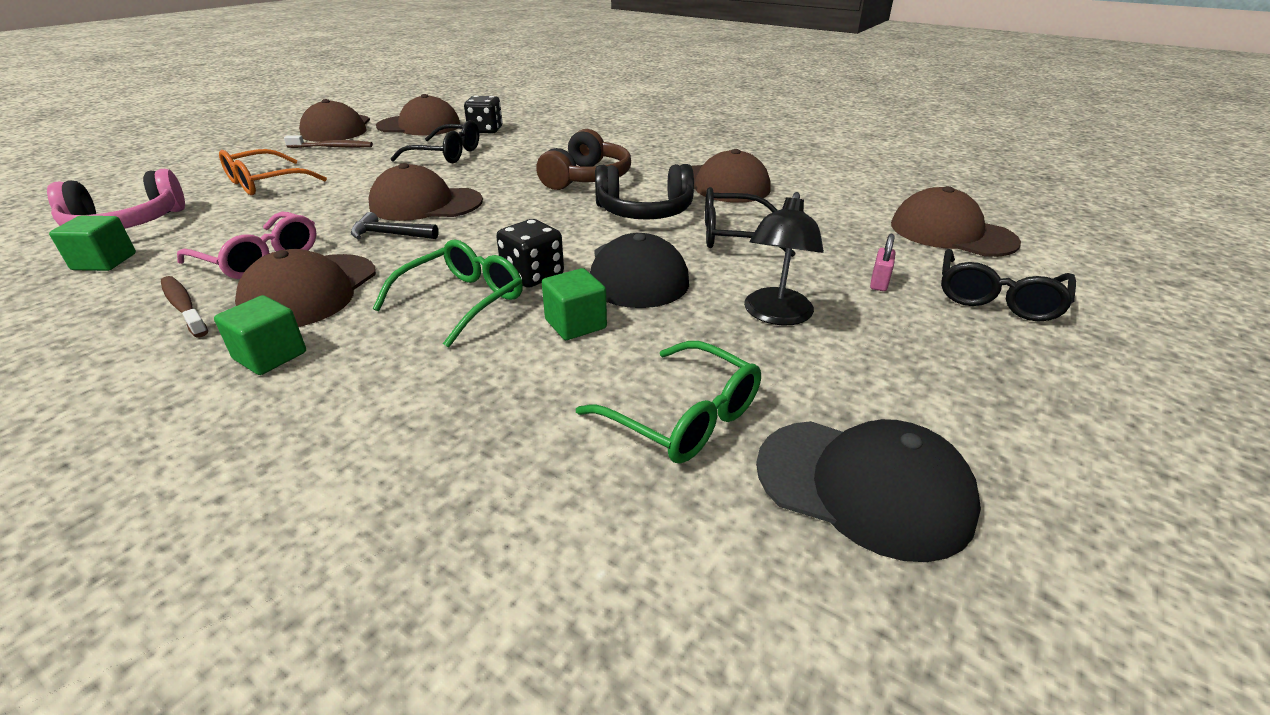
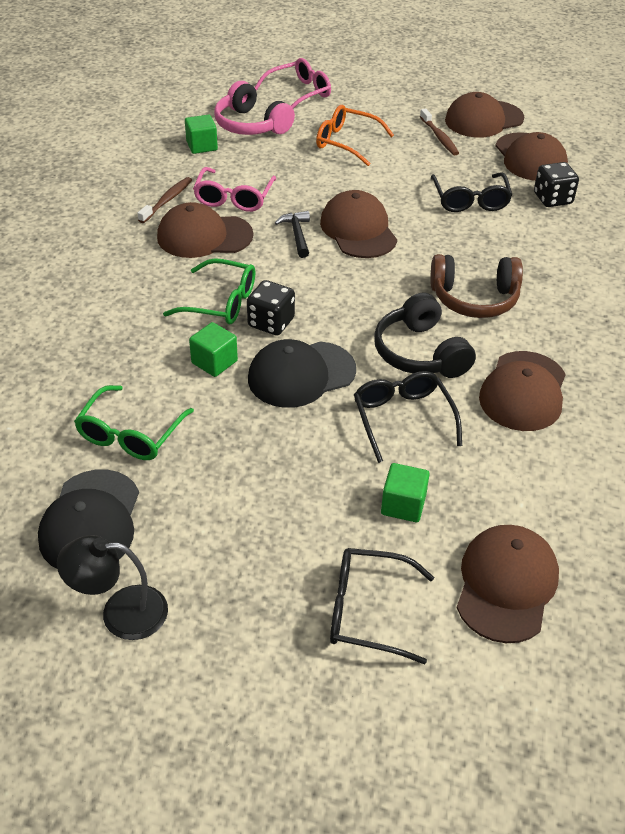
camera: 70 degrees right, 10 degrees up
(122, 188) = (299, 93): none -> pink glasses
(270, 356) = (133, 254): green cube -> green cube (403, 505)
(776, 315) = (270, 463): black lamp -> black lamp (120, 612)
(879, 283) = (357, 525): pink padlock -> none

